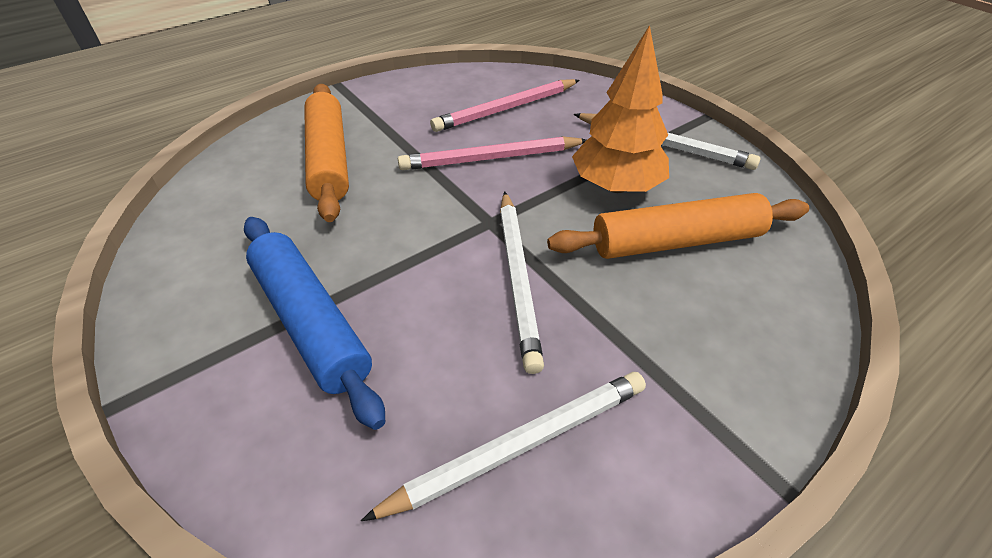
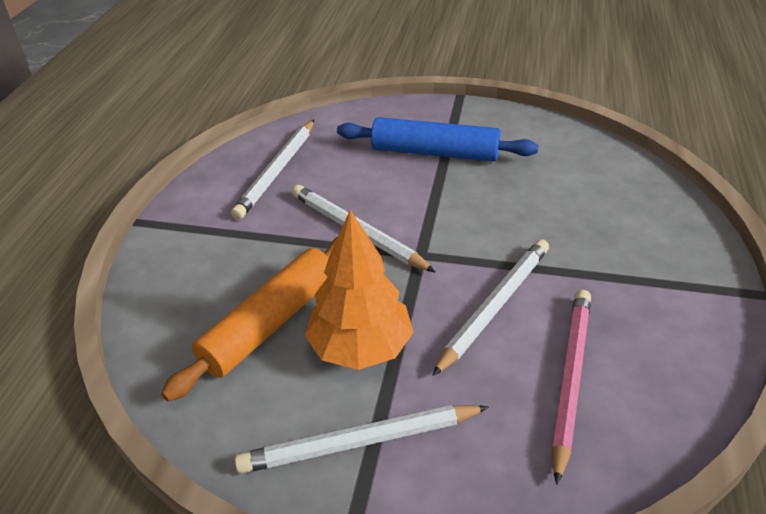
camera: 140 degrees right, 5 degrees down
(328, 159) = (602, 224): orange rolling pin -> none
(490, 158) = (495, 306): pink pencil -> white pencil

